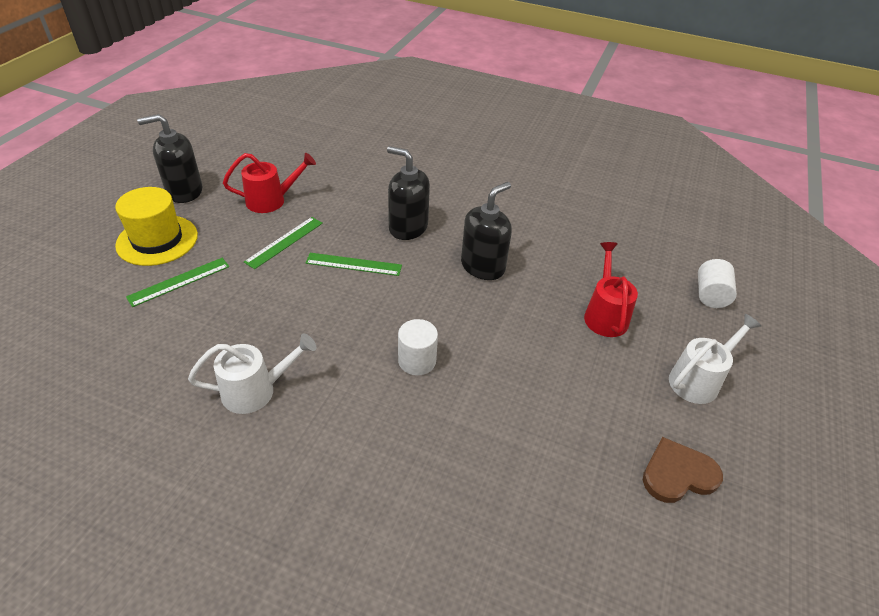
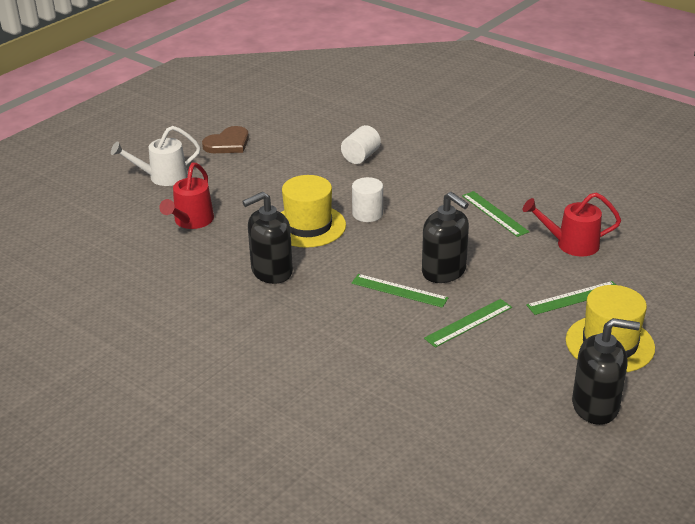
camera: 160 degrees left, 10 degrees down
(257, 390) = (494, 213): white watering can -> green ruler
(272, 200) = (481, 377): red watering can -> red watering can (570, 244)
(408, 227) = (328, 320): black soap dispenser -> black soap dispenser (444, 271)
(476, 329) = (308, 226): none -> yellow hat
(678, 474) = (228, 143): brown heart -> brown heart turned 45 degrees counterclockwise
(710, 295) = (83, 222): white cylinder -> white cylinder (361, 157)

